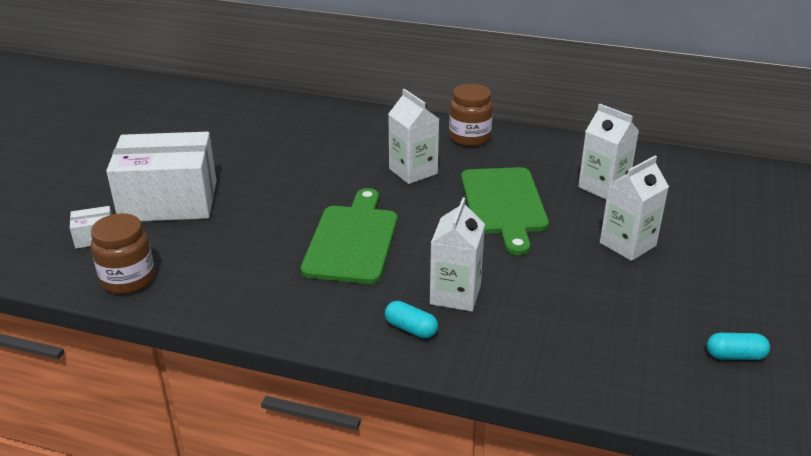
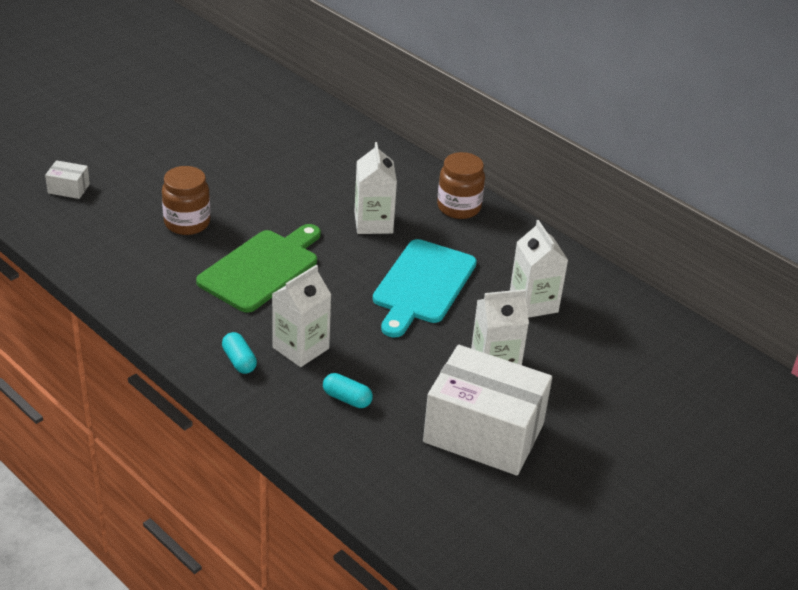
camera: 25 degrees right, 5 degrees up
(128, 279) = (66, 235): brown jar -> brown jar (187, 223)
(169, 201) = (147, 176): white box -> white box (483, 433)
(504, 204) = (423, 285): green cutting board -> turquoise cutting board
(735, 356) = (478, 493): turquoise capsule -> turquoise capsule (347, 398)

